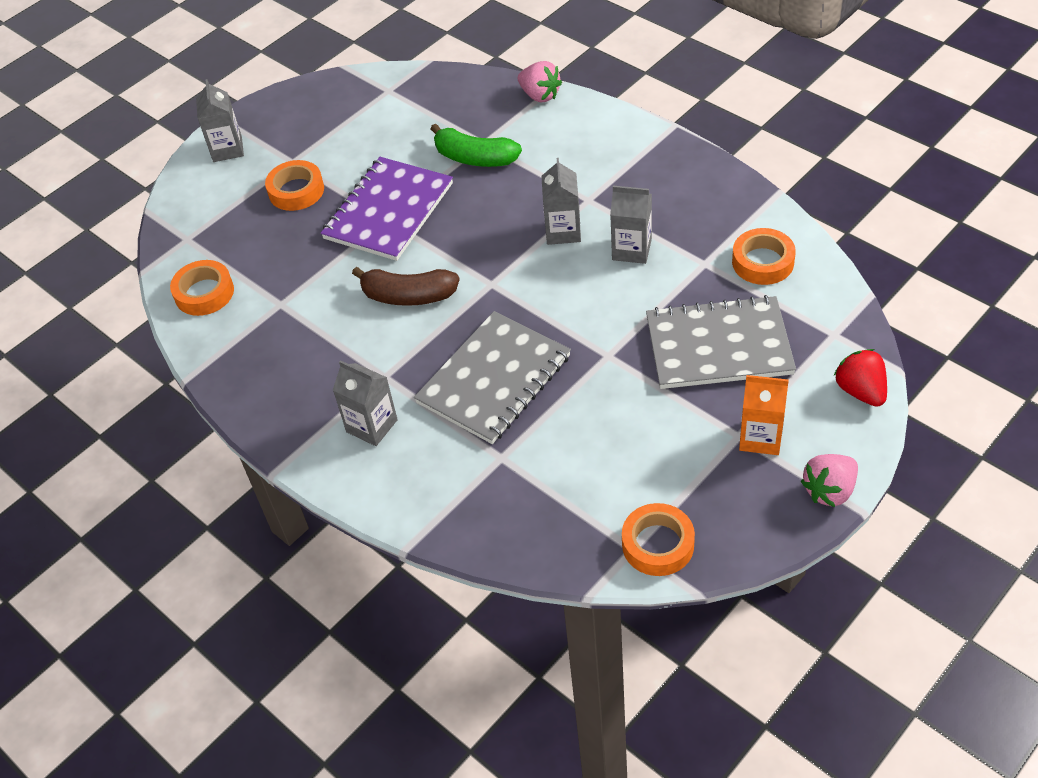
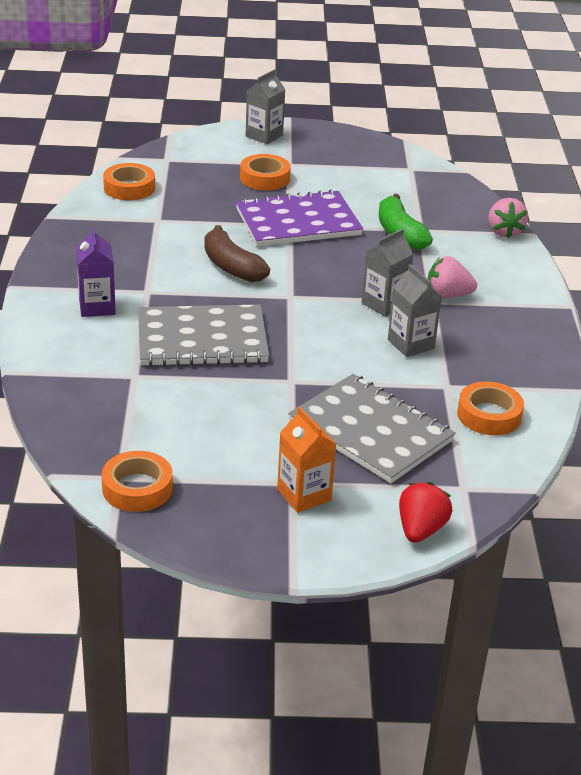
camera: 40 degrees right, 15 degrees down
(372, 426) = (97, 307): grey carton -> purple carton
(829, 490) = (293, 557): pink strawberry -> pink strawberry (447, 295)

